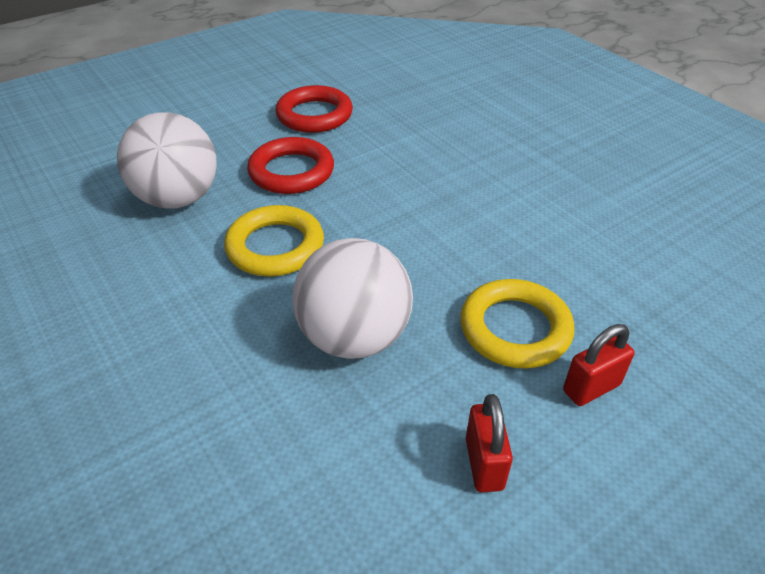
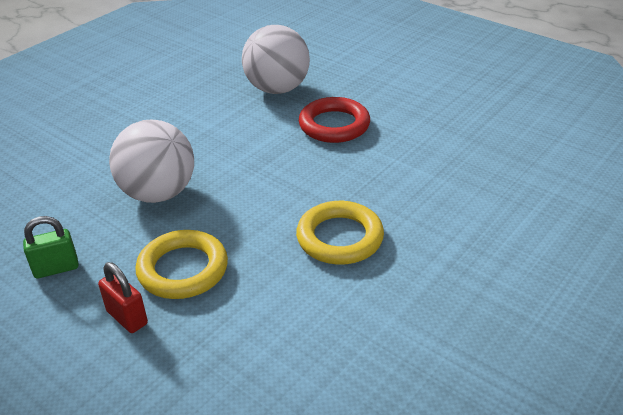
camera: 75 degrees right, 5 degrees down
(275, 247) = (240, 140): yellow ring -> yellow ring (340, 238)
(314, 115) = (424, 116): red ring -> none
(484, 464) = (56, 268): red padlock -> green padlock

